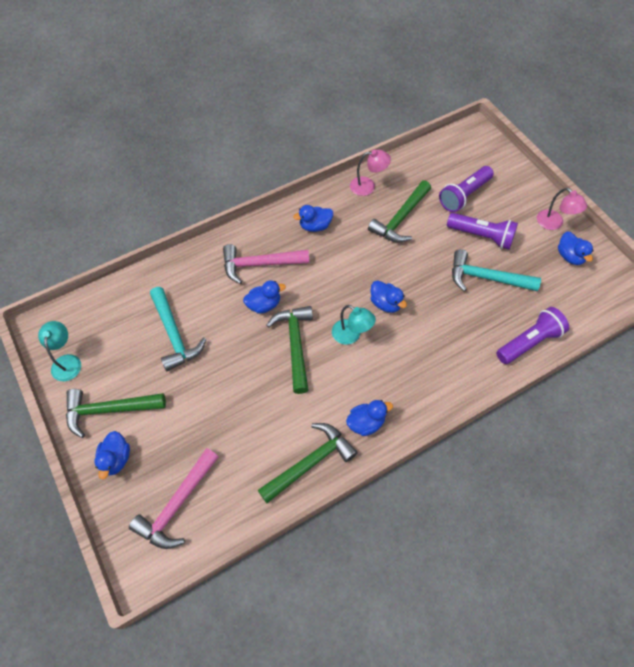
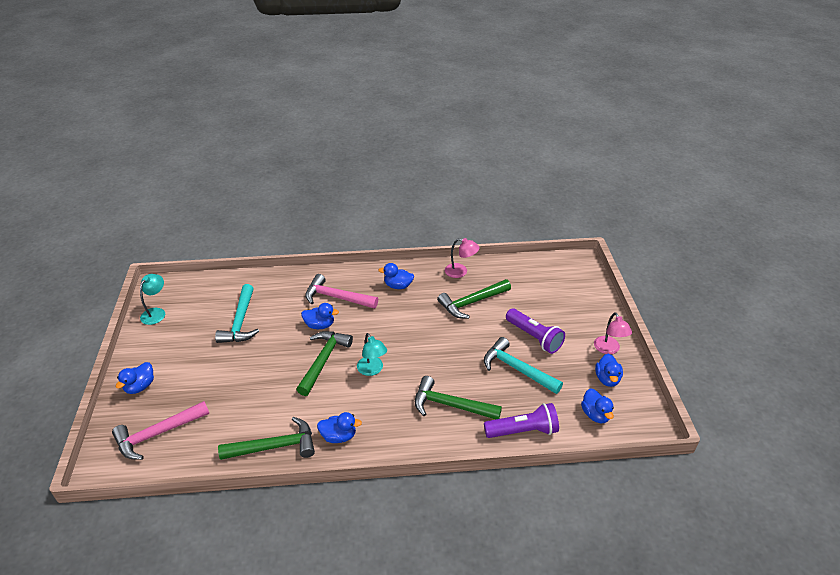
camera: 25 degrees right, 20 degrees down
(109, 410) = (160, 353): green hammer -> green hammer (450, 405)
(385, 303) = (416, 357): blue duck -> blue duck (595, 414)
(464, 195) = (539, 303): purple flashlight -> none

